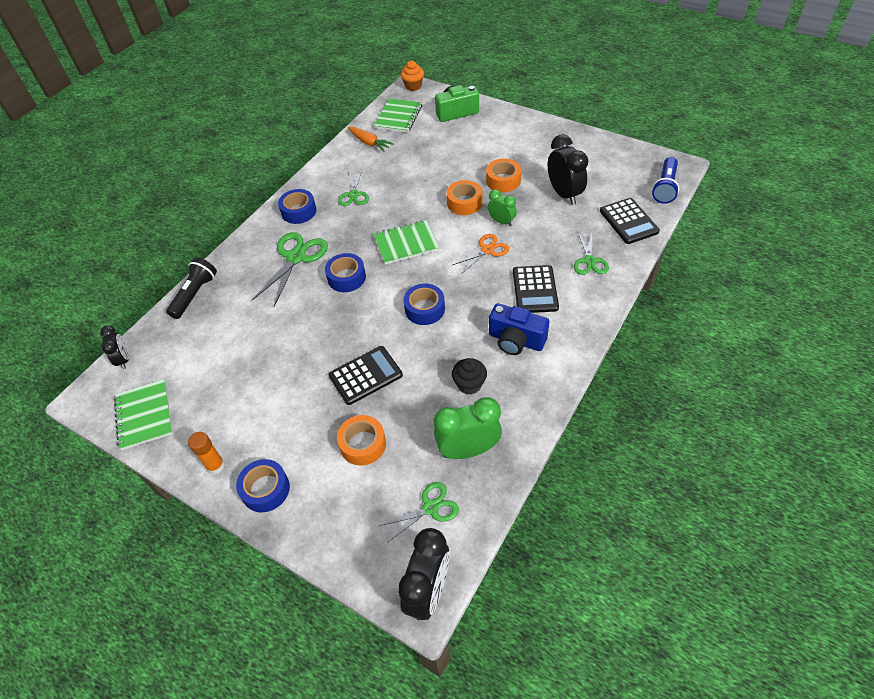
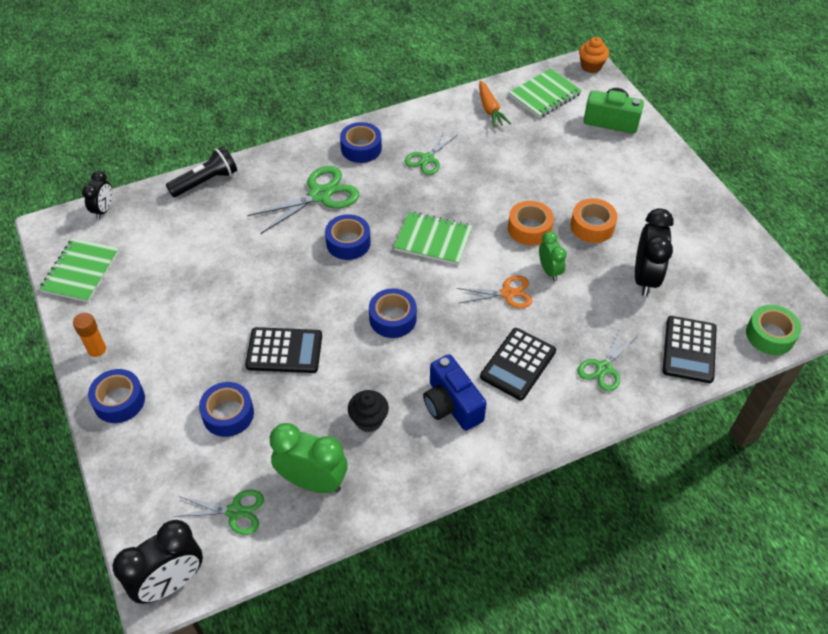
camera: 30 degrees right, 0 degrees up
(363, 444) = (228, 414): orange tape -> blue tape
(665, 187) = (770, 335): blue flashlight -> green tape

